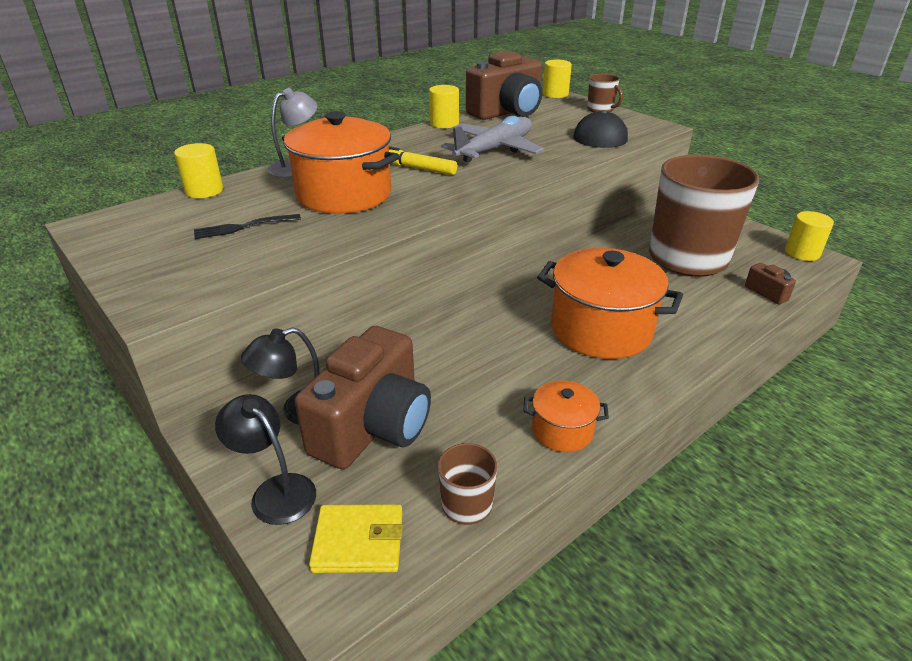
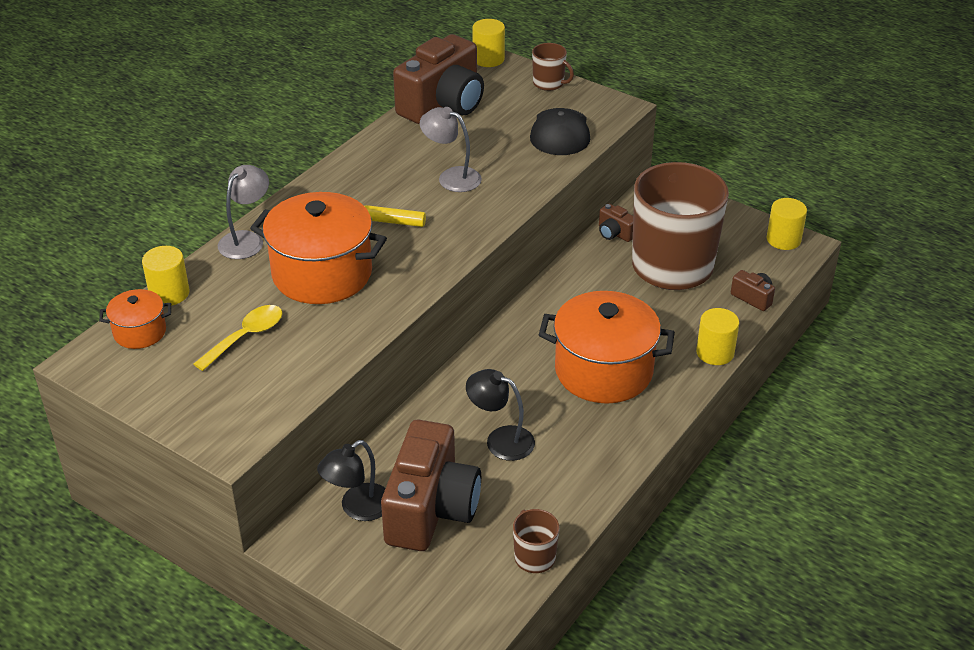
camera: 15 degrees left, 5 degrees up
(243, 227) = (246, 337): black fork -> yellow spoon
(275, 491) = (376, 580): black lamp -> black lamp (500, 440)
(358, 541) = (462, 603): yellow wallet -> none
(444, 123) = (377, 137): yellow cylinder -> yellow cylinder (715, 353)
(494, 150) = (451, 177): grey plane -> grey lamp
(562, 430) = (593, 480): orange pot -> orange pot (140, 332)
(637, 229) = (615, 233): none -> brown camera

